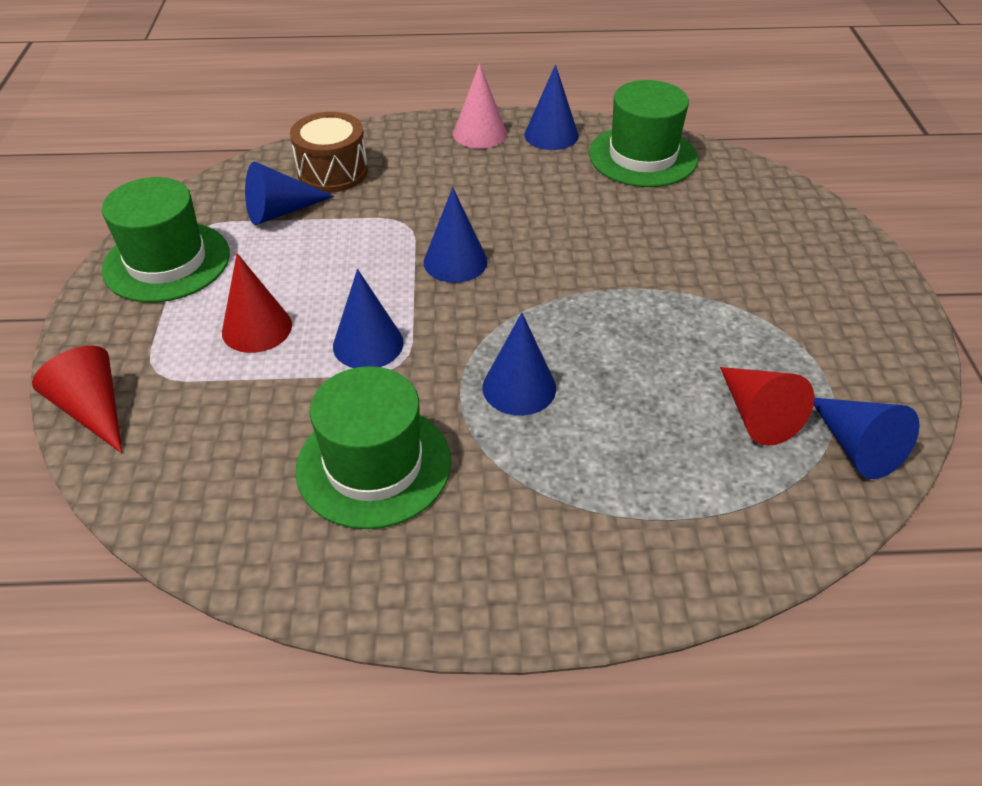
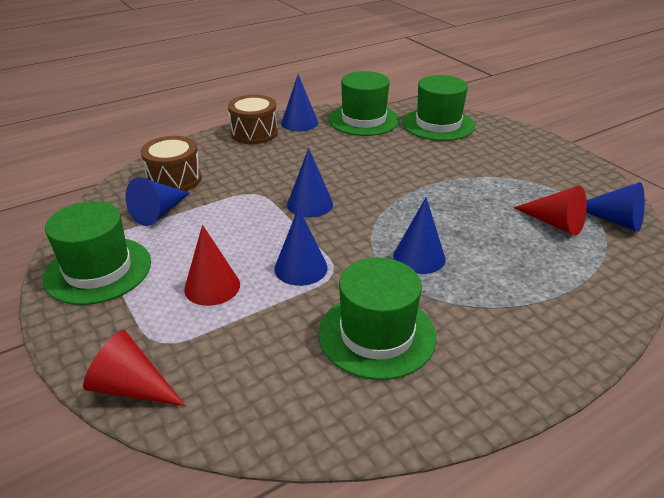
camera: 30 degrees left, 10 degrees down
(480, 133) = (254, 133): pink cone -> brown drum
(744, 197) = (438, 124): none -> green hat

